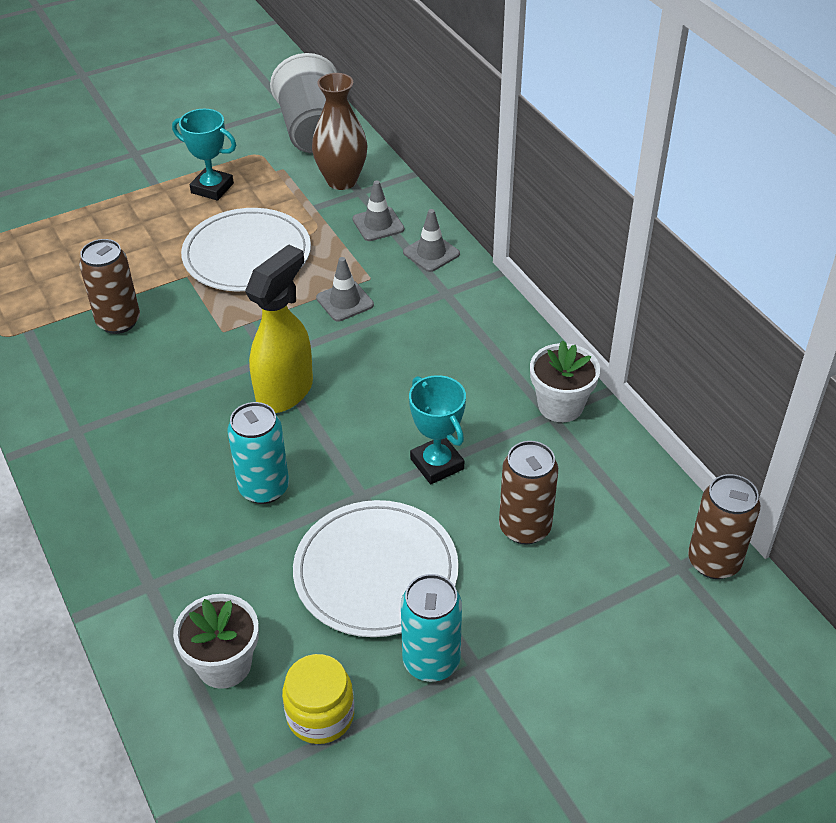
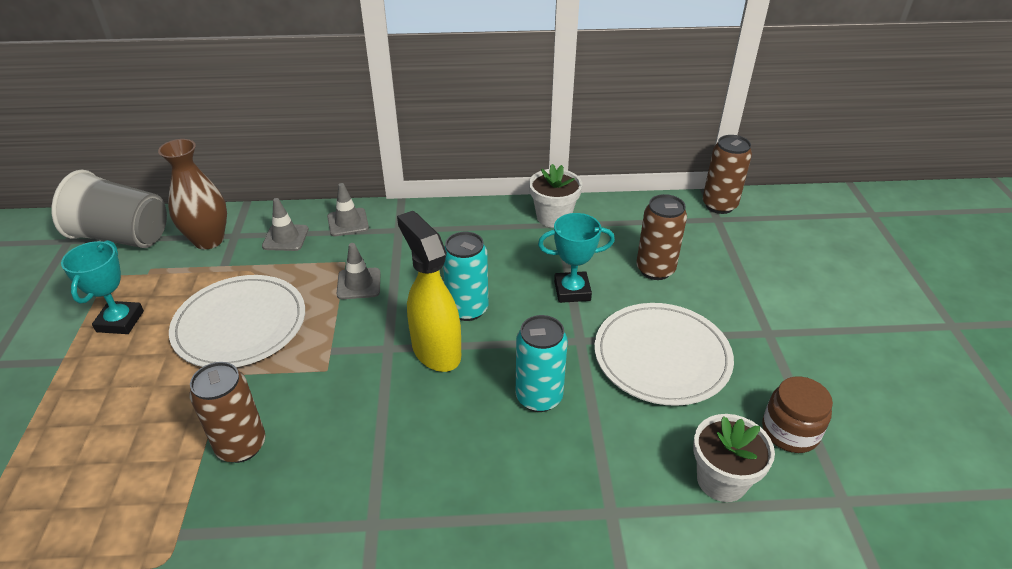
camera: 65 degrees left, 5 degrees down
(212, 188) = (120, 321): turquoise trophy -> turquoise trophy turned 45 degrees counterclockwise
(320, 715) = (790, 431): yellow jar -> brown jar
(431, 661) = (757, 353): turquoise can -> turquoise can (467, 309)

